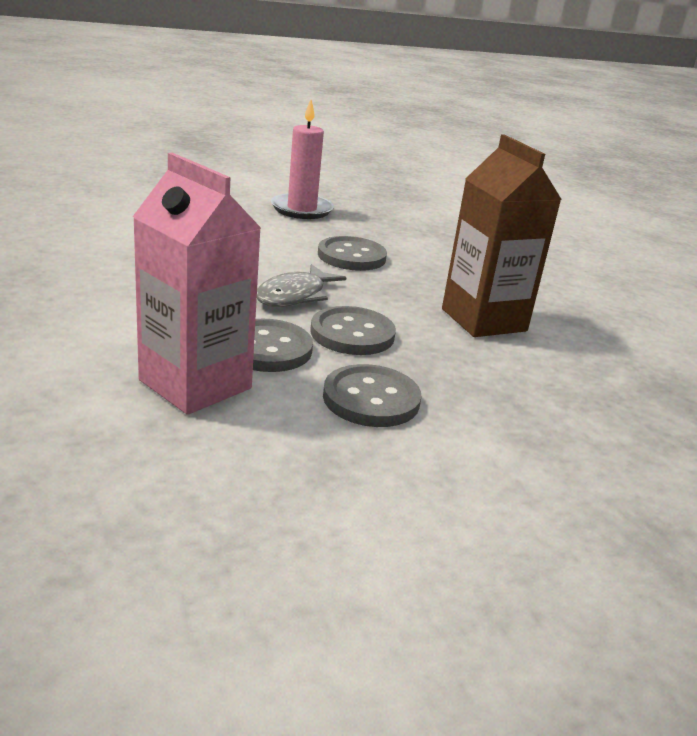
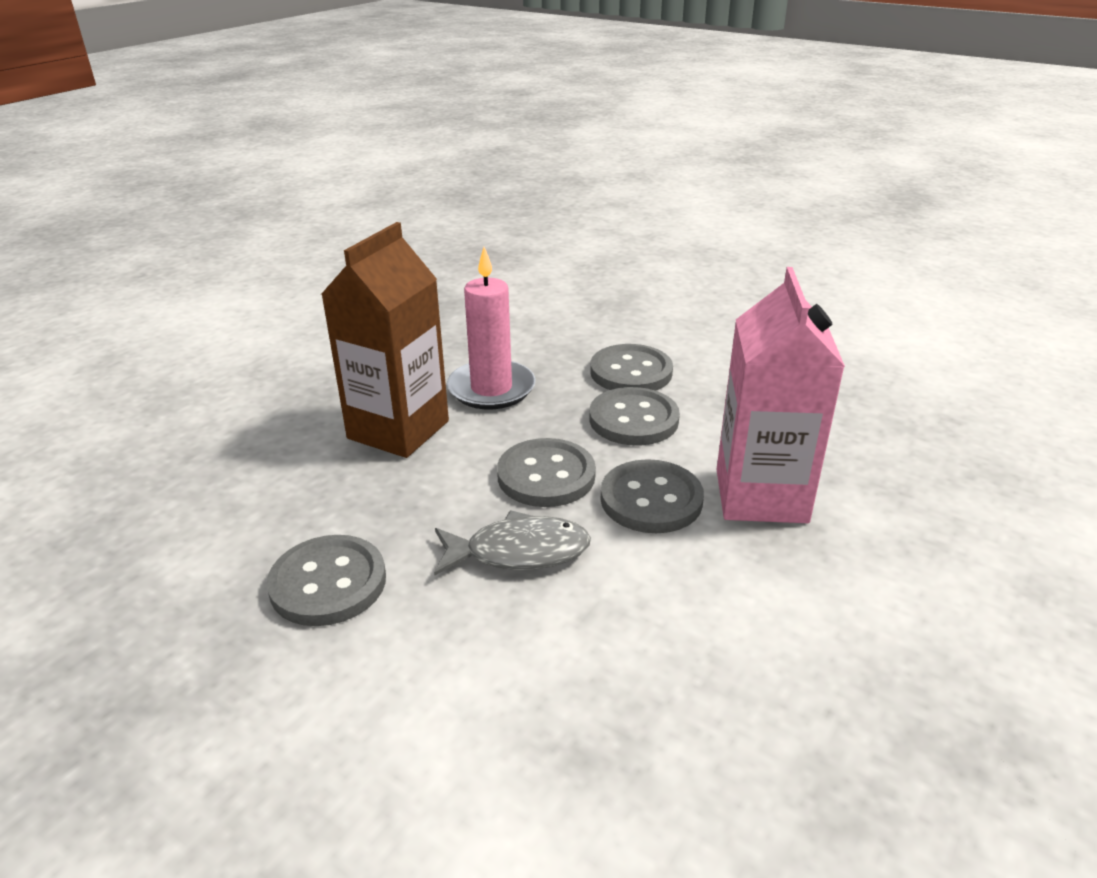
camera: 125 degrees left, 5 degrees up
(302, 209) = (141, 766): pink candle -> pink candle (491, 389)
(454, 446) = (631, 372): none -> grey button

